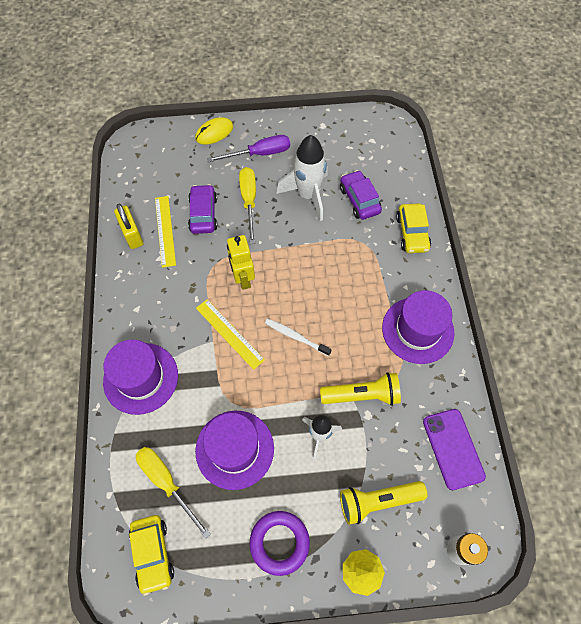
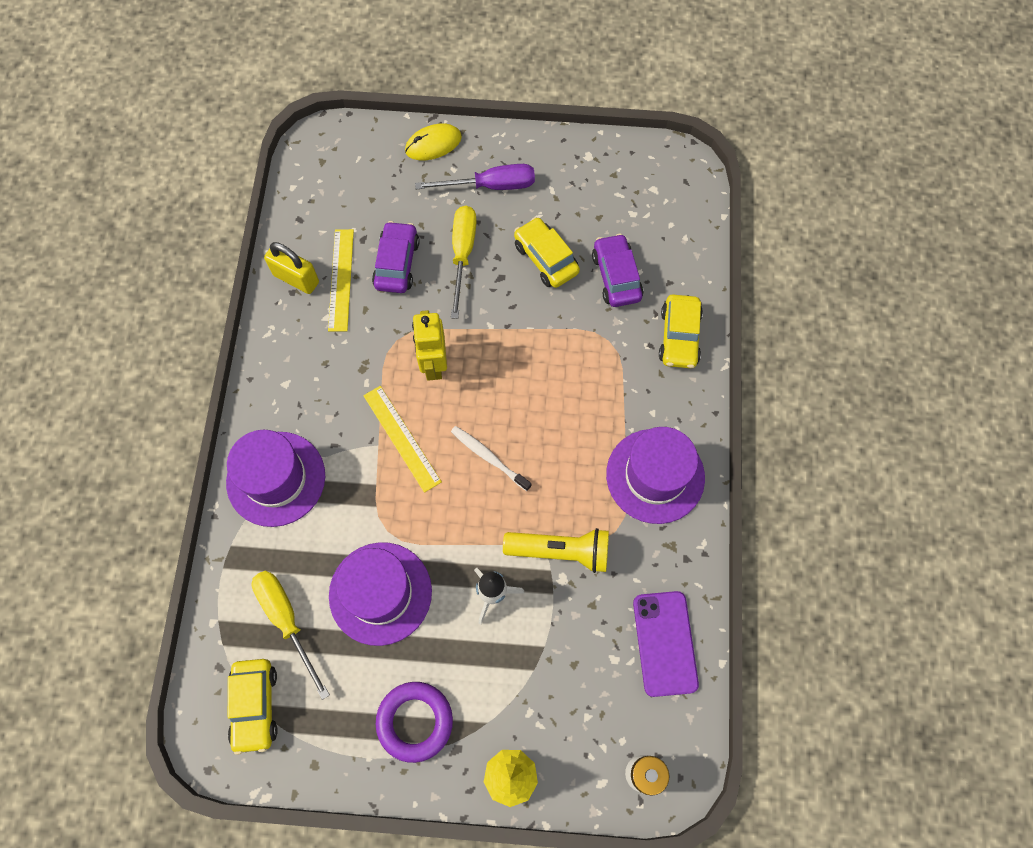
camera: 10 degrees right, 5 degrees up
(132, 235) = (296, 278): yellow padlock -> yellow padlock turned 45 degrees counterclockwise
(308, 195) = (546, 258): white rocket -> yellow car
(377, 501) = (551, 692): yellow flashlight -> none

